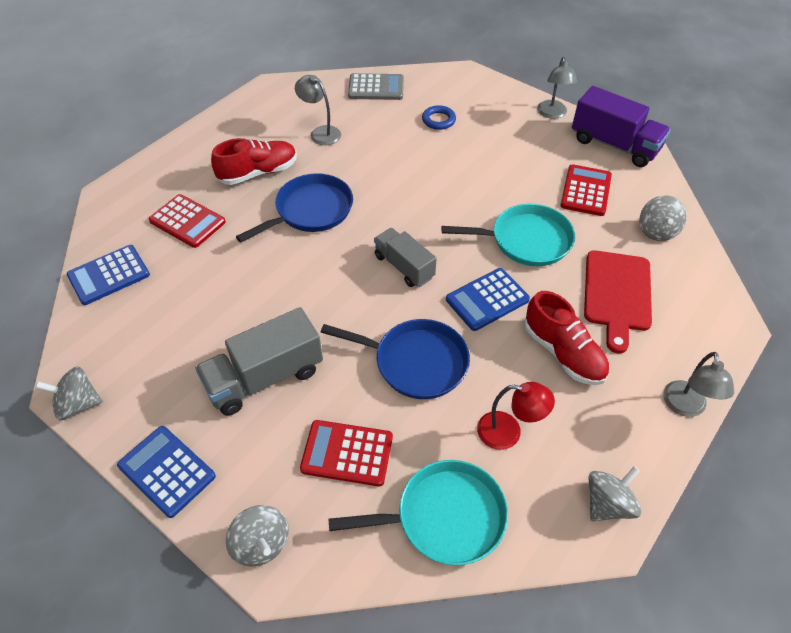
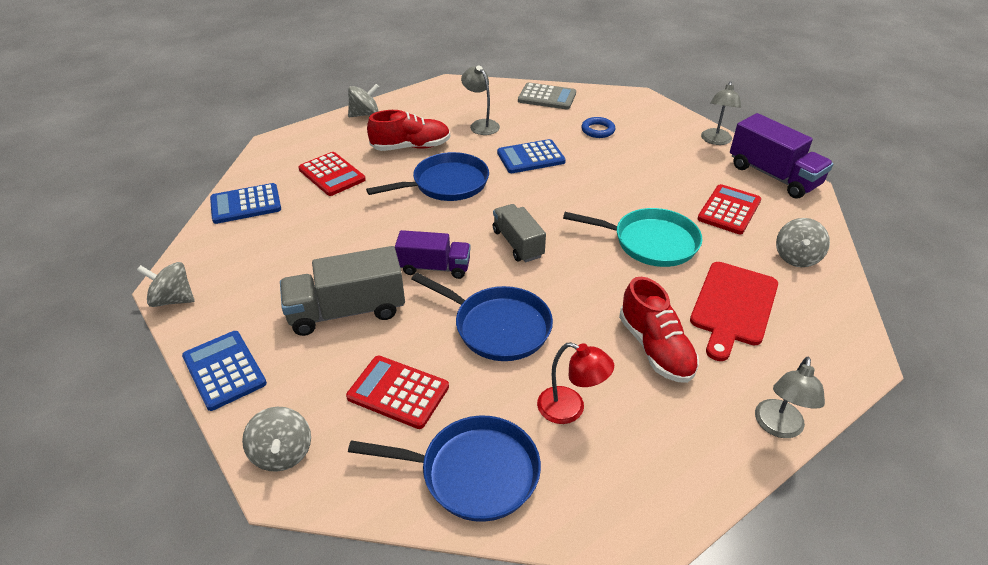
camera: 15 degrees right, 10 degrees down
(333, 310) = (434, 267): none -> purple truck
(444, 517) = (473, 472): turquoise pan -> blue pan
(487, 299) = (591, 286): blue calculator -> blue calculator (530, 157)
(607, 504) = (656, 502): grey spinning top -> grey spinning top (365, 114)

